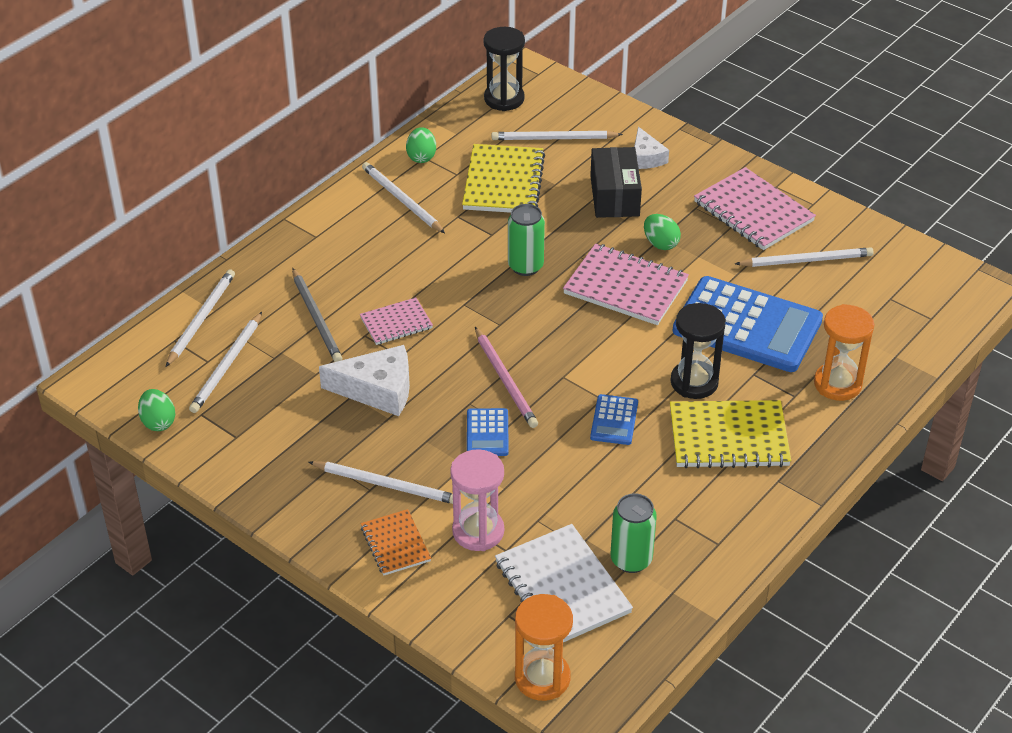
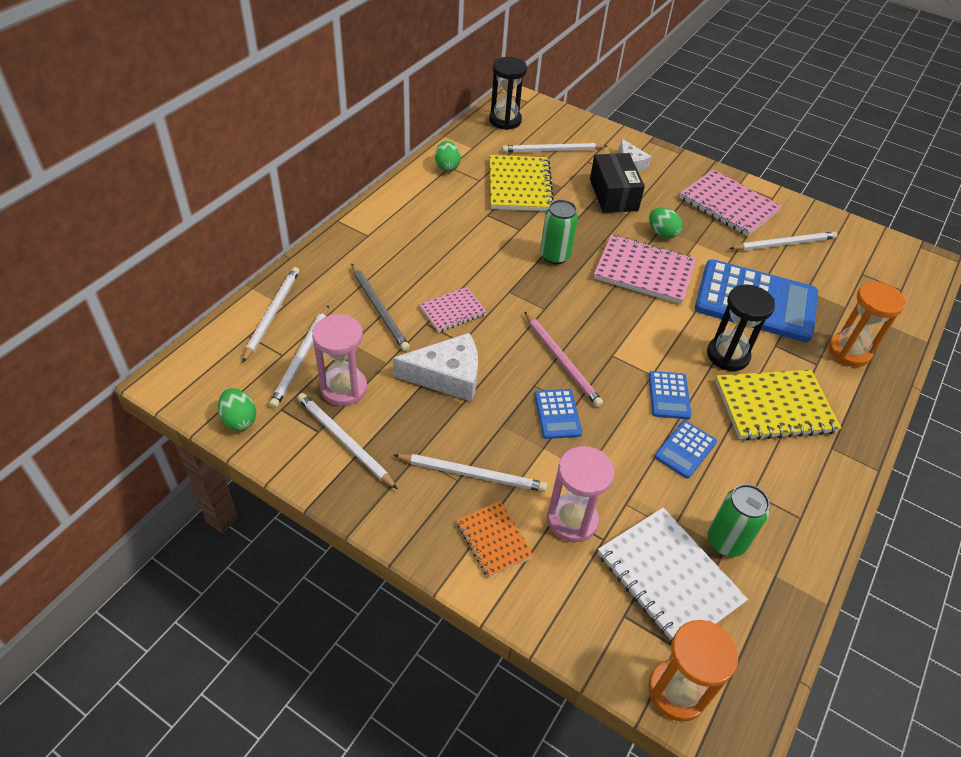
camera: 10 degrees left, 5 degrees up
(267, 397) = (344, 388): none -> pink hourglass
(402, 200) = (437, 202): white pencil -> white pencil (344, 441)
(615, 474) = (685, 449): none -> blue calculator

